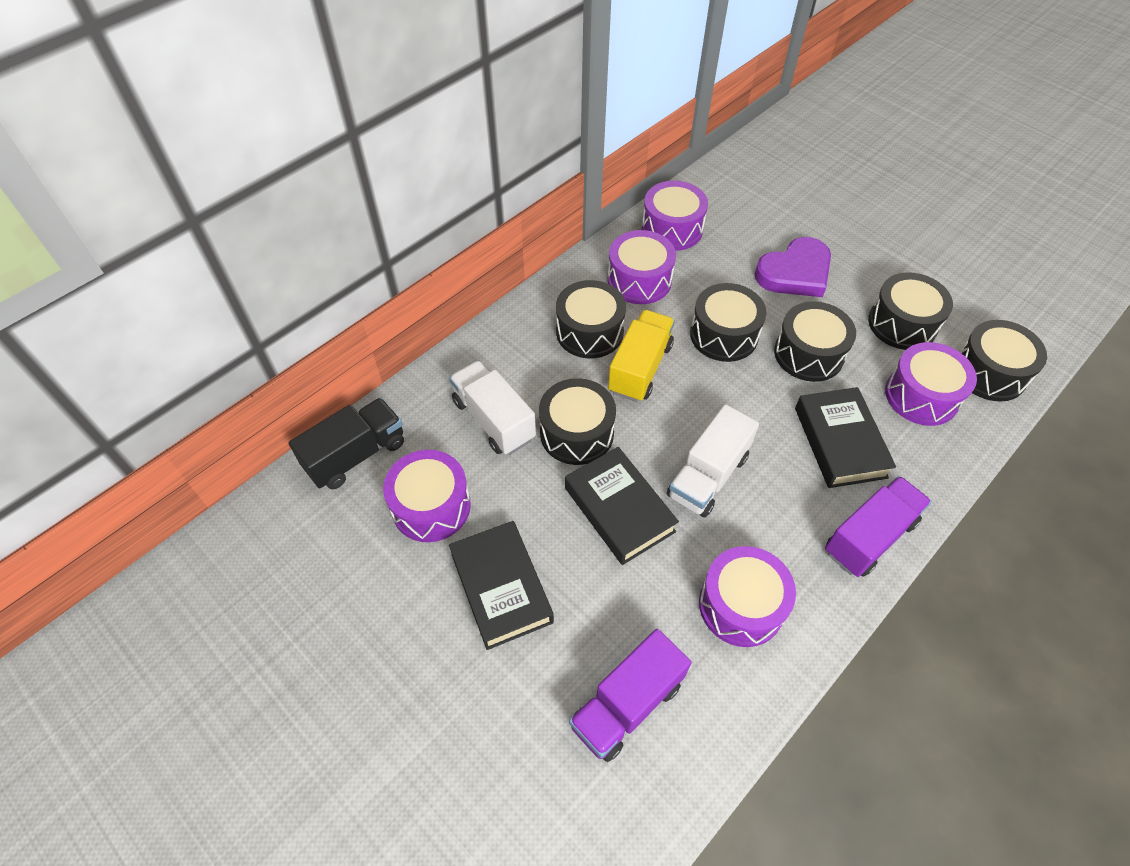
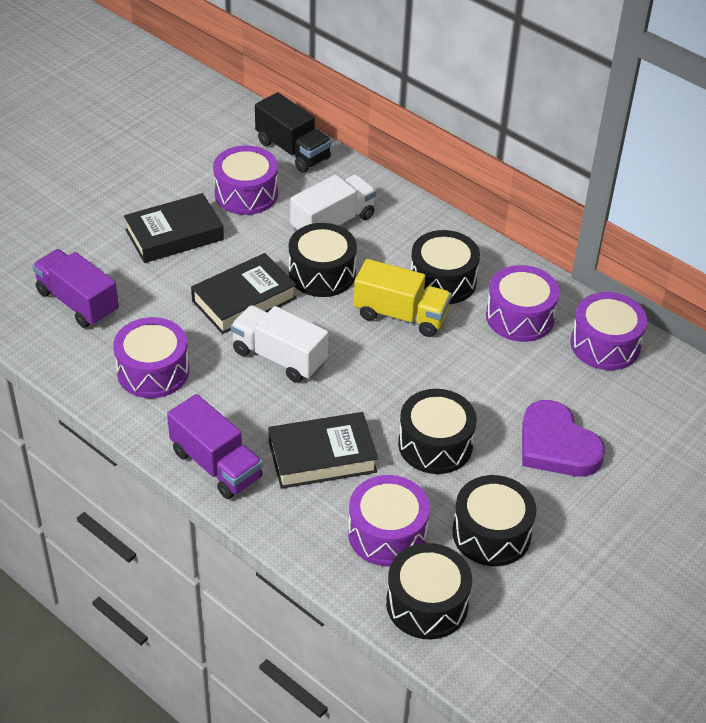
camera: 85 degrees right, 10 degrees down
(723, 335) = (452, 378): black drum -> none

